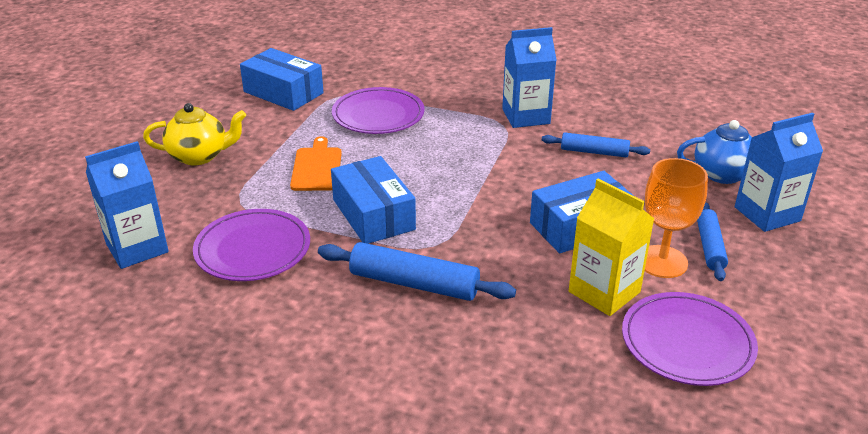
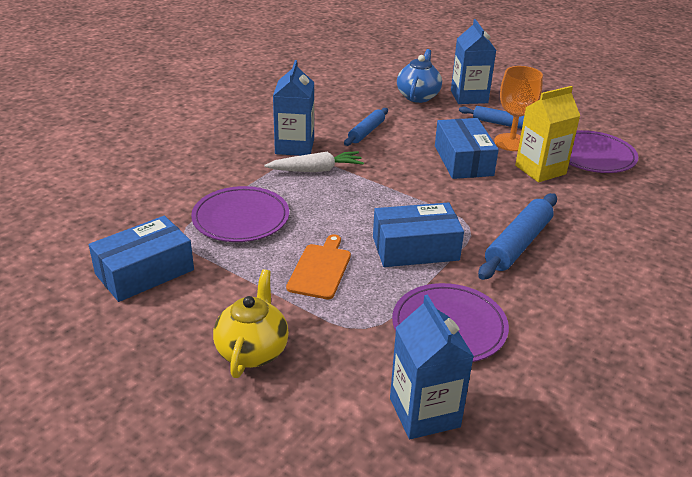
camera: 75 degrees left, 0 degrees up
(317, 167) = (320, 269): orange cutting board -> orange cutting board turned 90 degrees clockwise
(487, 136) = (316, 170): none -> white carrot

